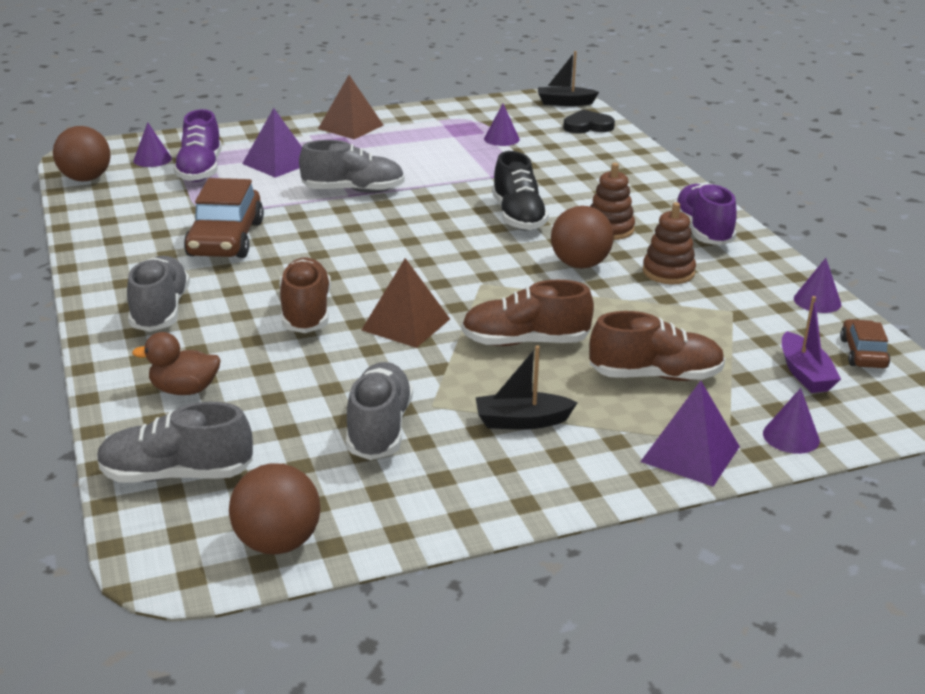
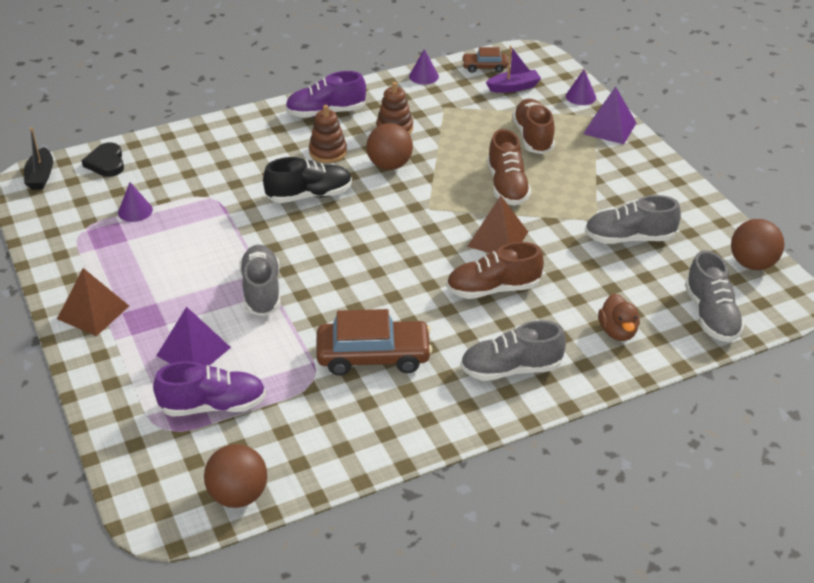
camera: 95 degrees left, 10 degrees up
(152, 159) = (181, 452): purple cone -> none
(521, 421) = (600, 185): black boat -> none

